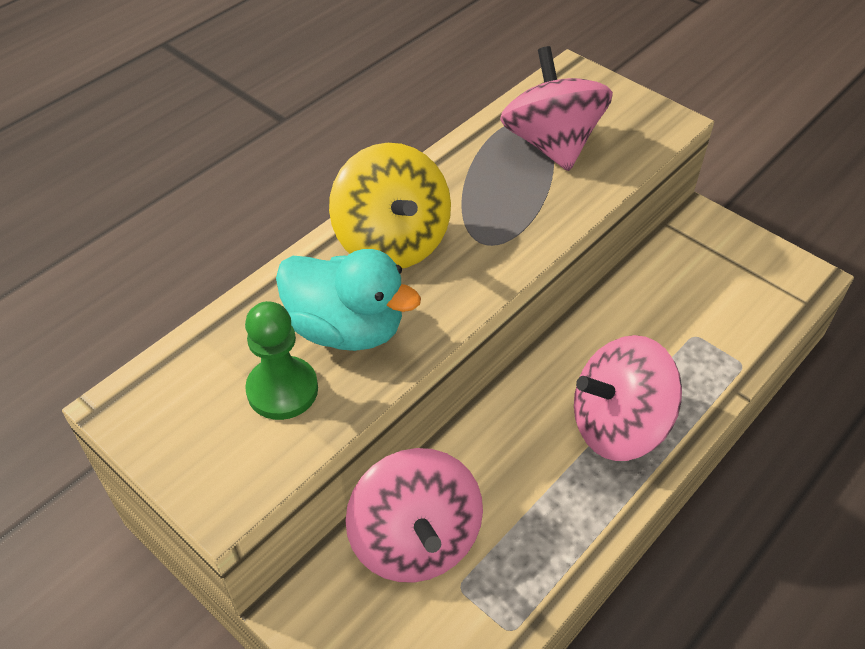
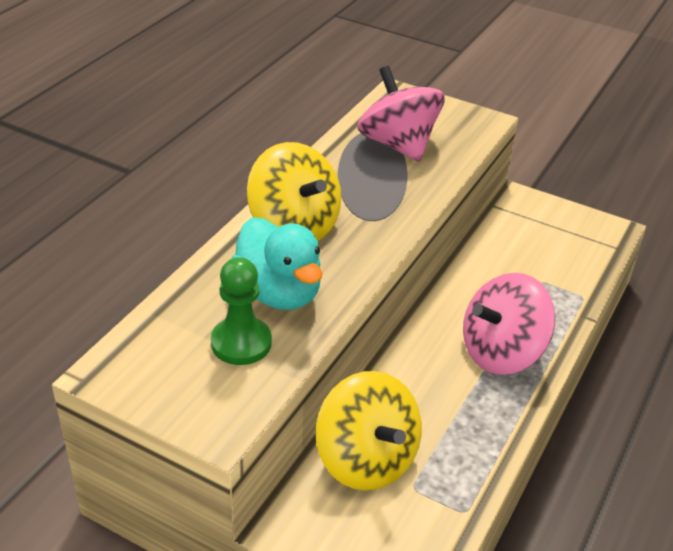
camera: 15 degrees left, 10 degrees down
(346, 329) = (279, 293): turquoise duck -> turquoise duck turned 45 degrees clockwise
(415, 540) = (366, 459): pink spinning top -> yellow spinning top

